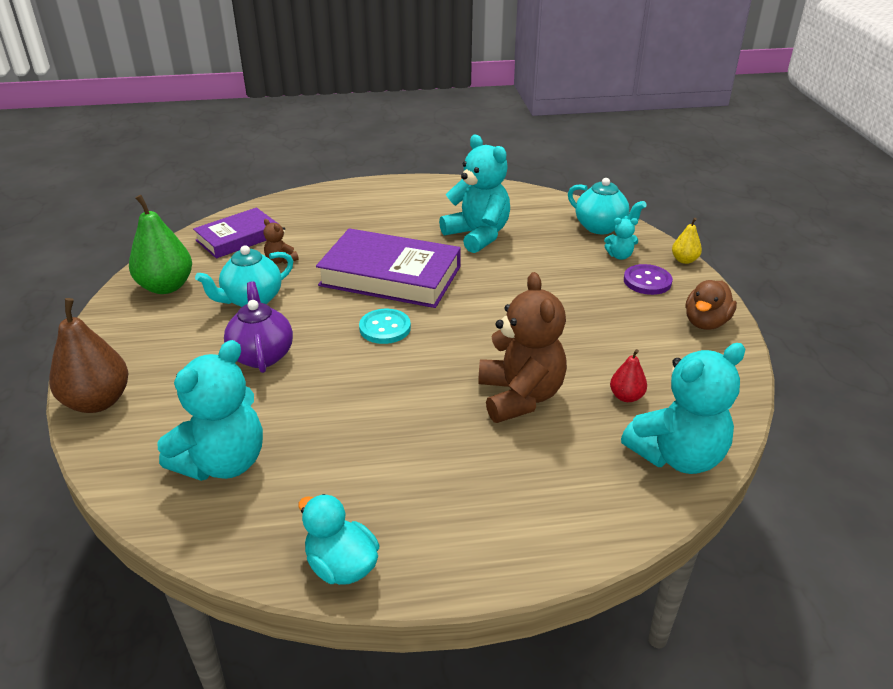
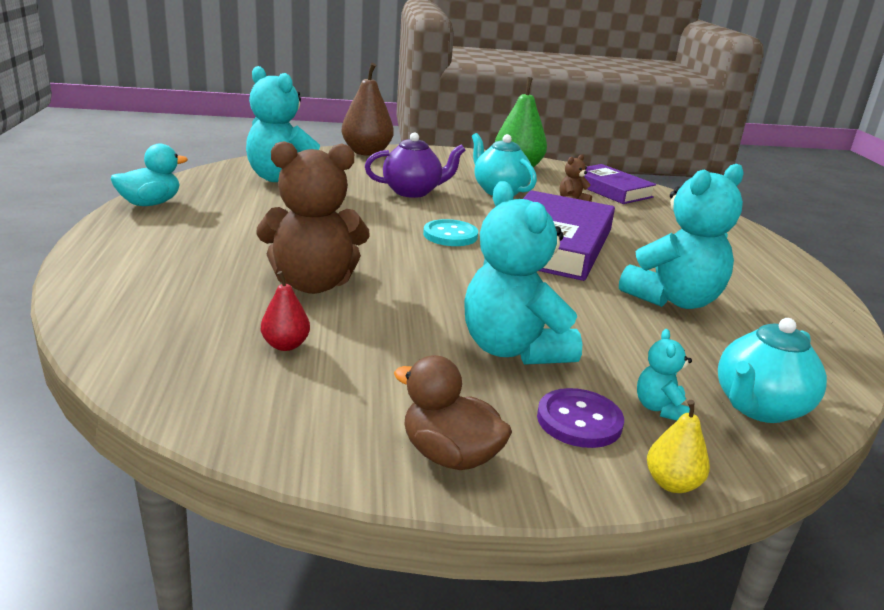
camera: 90 degrees right, 10 degrees down
(677, 456) = (159, 358): turquoise teddy bear -> turquoise teddy bear (513, 349)

